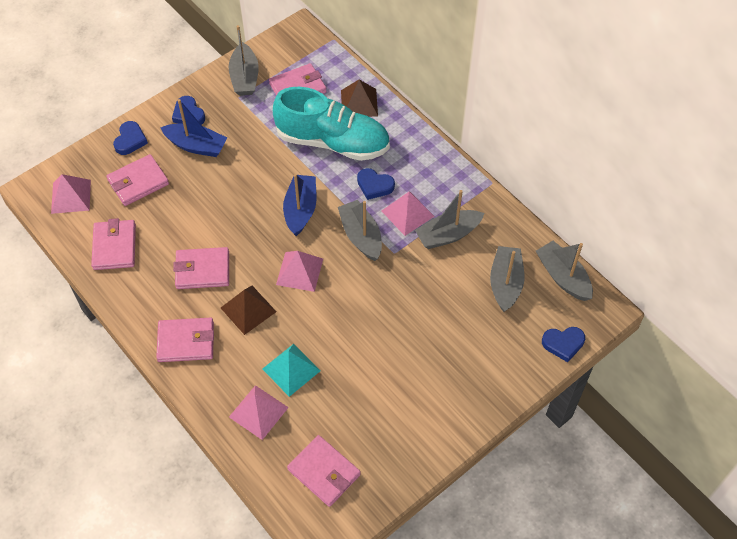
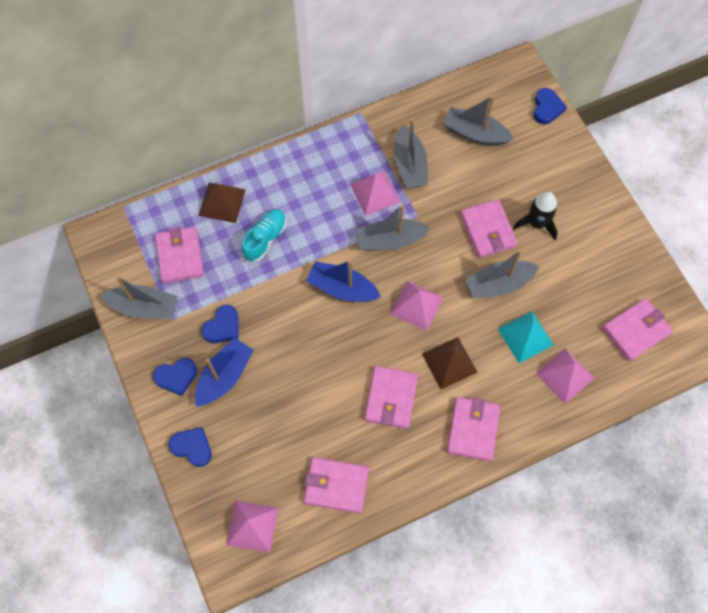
camera: 75 degrees left, 10 degrees up
(138, 182) = (256, 447): pink wallet -> pink wallet (488, 230)
(332, 142) = (265, 239): turquoise shoe -> turquoise shoe, size x0.50
(374, 185) = (333, 214): blue heart -> blue heart (223, 327)
(420, 358) = (537, 223): none -> black rocket
(563, 277) = (479, 87): grey boat -> grey boat (498, 284)

